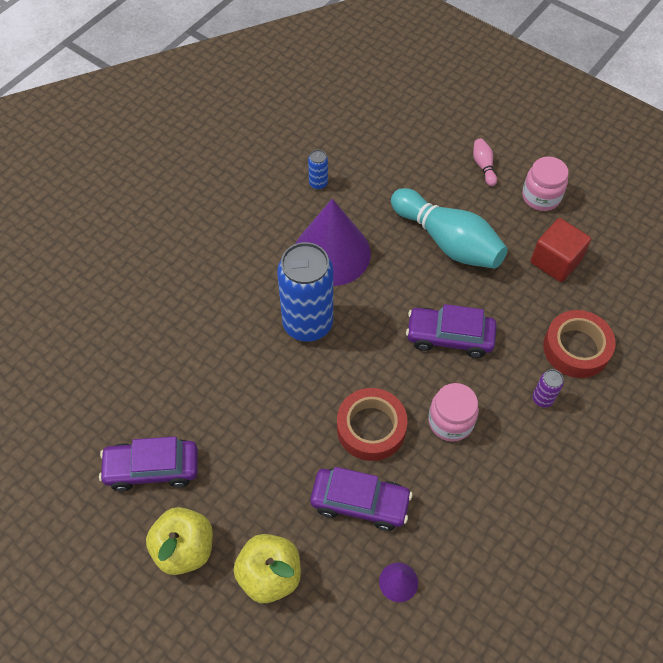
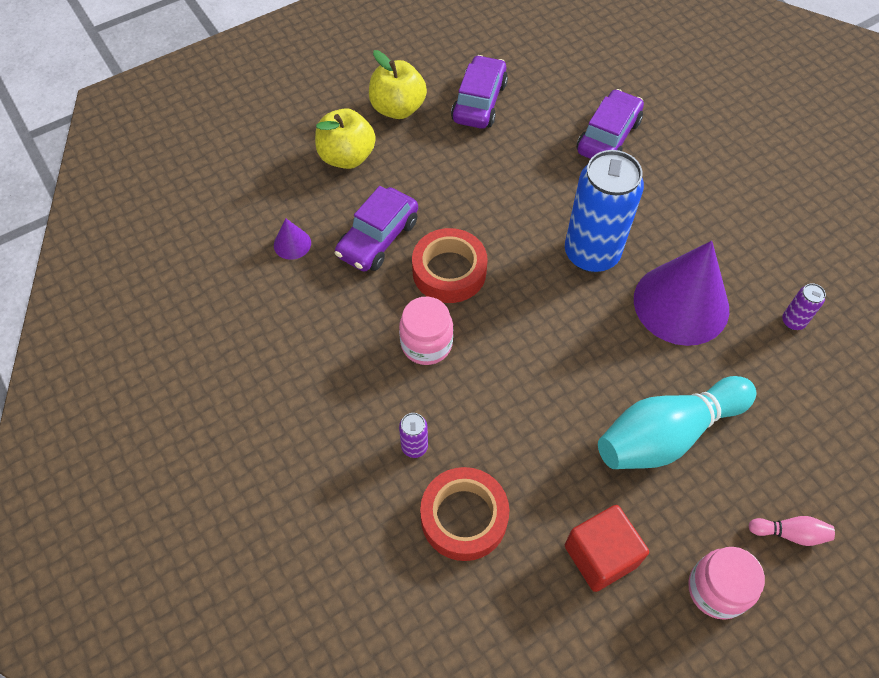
camera: 110 degrees right, 0 degrees up
(318, 183) = (793, 321): blue can -> purple can
(449, 337) = (528, 382): purple car -> purple car (608, 137)

